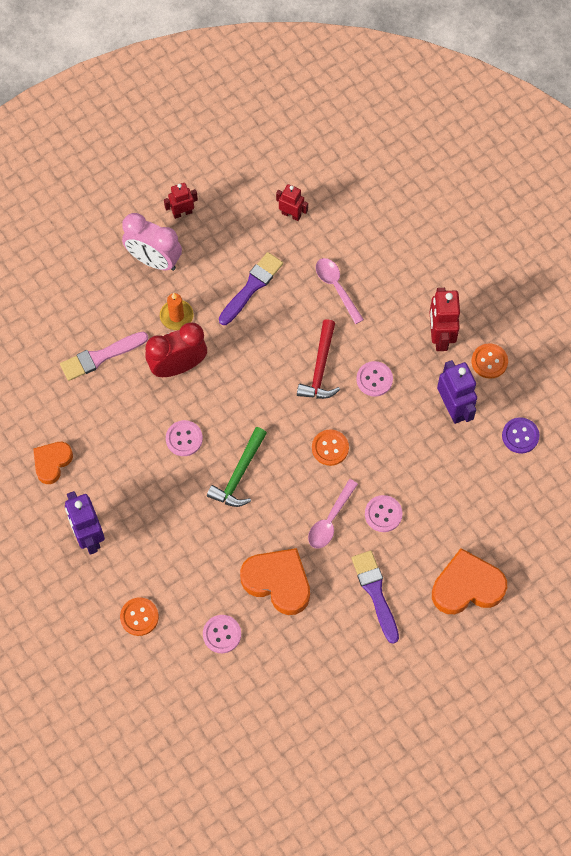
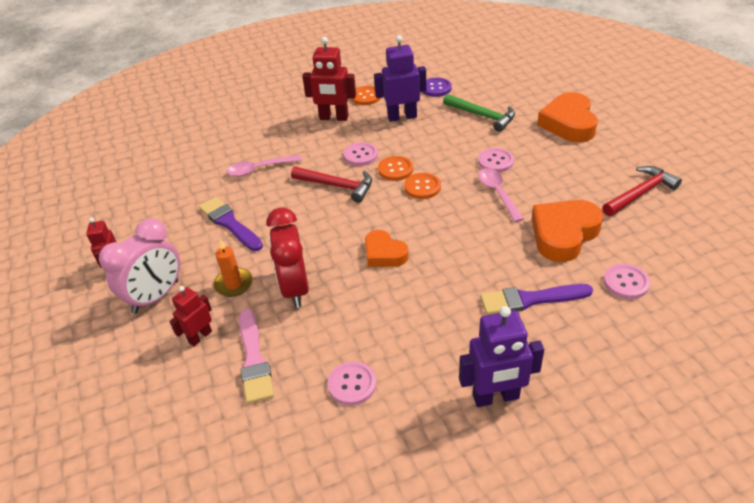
camera: 75 degrees left, 25 degrees down
(52, 462) = (384, 429): orange heart -> orange heart (384, 253)
(139, 617) = (608, 355): orange button -> orange button (395, 169)
(184, 439) = (385, 292): pink button -> pink button (352, 384)
(239, 474) = (437, 251): green hammer -> green hammer (482, 116)
(291, 214) = (168, 190): red robot -> red robot (200, 337)
(330, 520) = (498, 193): pink spoon -> pink spoon turned 150 degrees counterclockwise
(350, 655) = (640, 193): none -> red hammer
(375, 592) = (574, 172): purple brush -> purple brush (530, 299)

